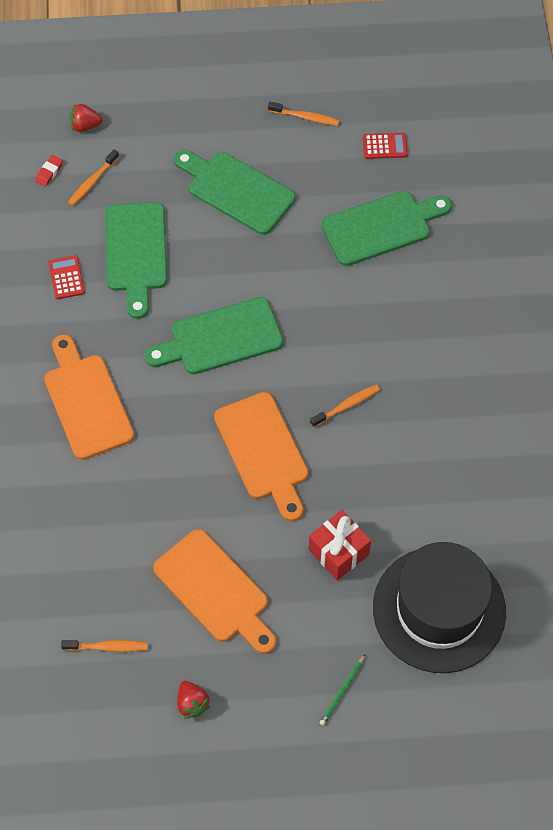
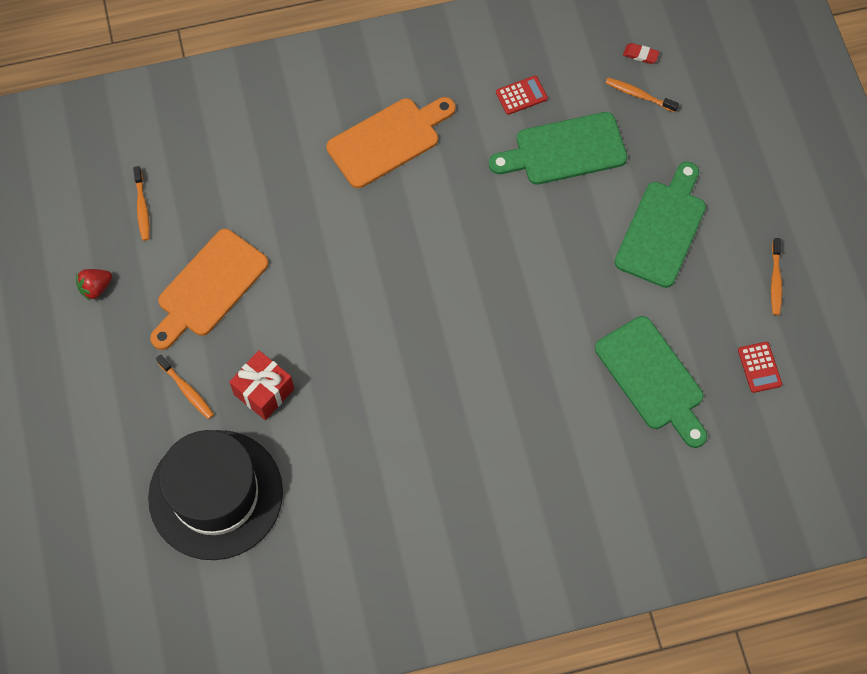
camera: 80 degrees right, 5 degrees up
(85, 126) = (705, 75): red strawberry -> none
(220, 338) = (482, 245): green cutting board -> none
(263, 451) = (362, 305): orange cutting board -> none
(342, 691) = (121, 416): green pencil -> none
(347, 405) = (427, 375): orange toothbrush -> orange toothbrush (187, 390)

